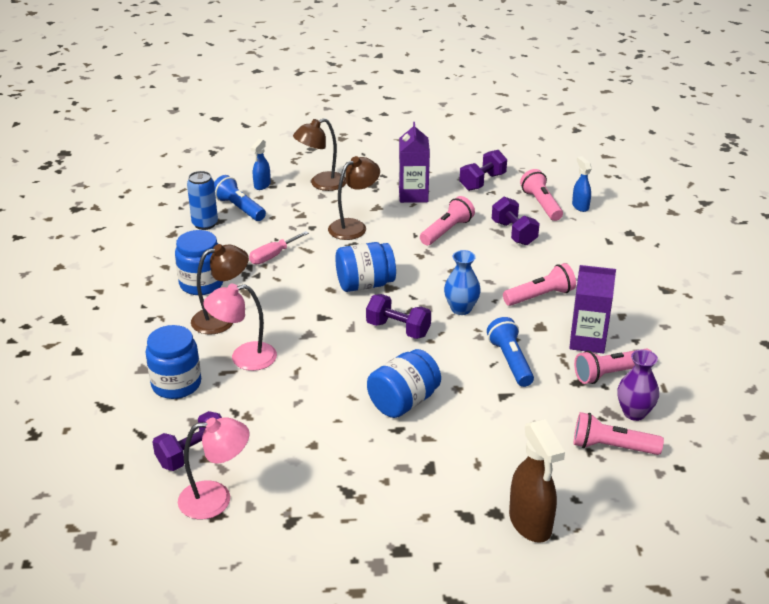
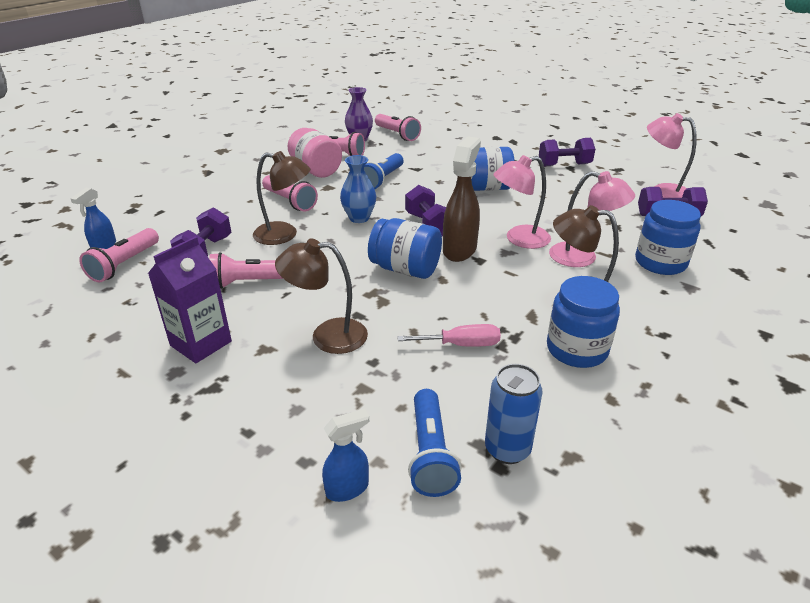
camera: 140 degrees left, 0 degrees up
(310, 352) = (519, 239): none -> pink lamp
(321, 184) = (267, 433): brown lamp -> brown lamp (284, 235)
(482, 182) = (107, 319): purple dumbbell -> purple dumbbell (564, 165)
(530, 524) = (484, 130): brown spray bottle -> brown spray bottle (459, 250)
(540, 296) = (290, 201): pink flashlight -> pink flashlight turned 150 degrees counterclockwise
(587, 341) = (316, 170): purple carton -> pink jar

